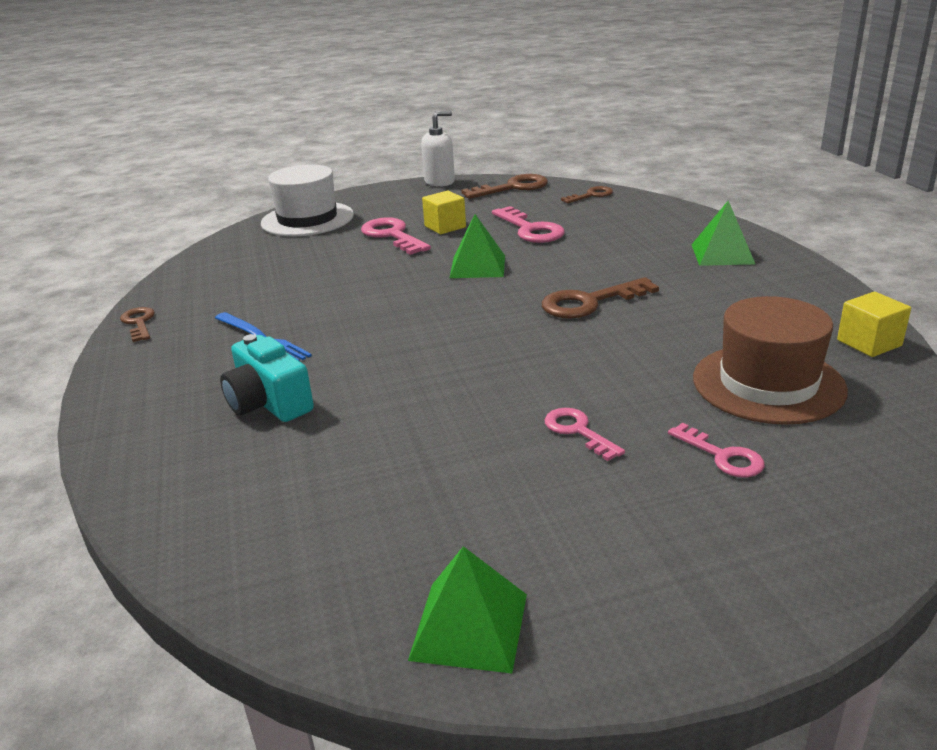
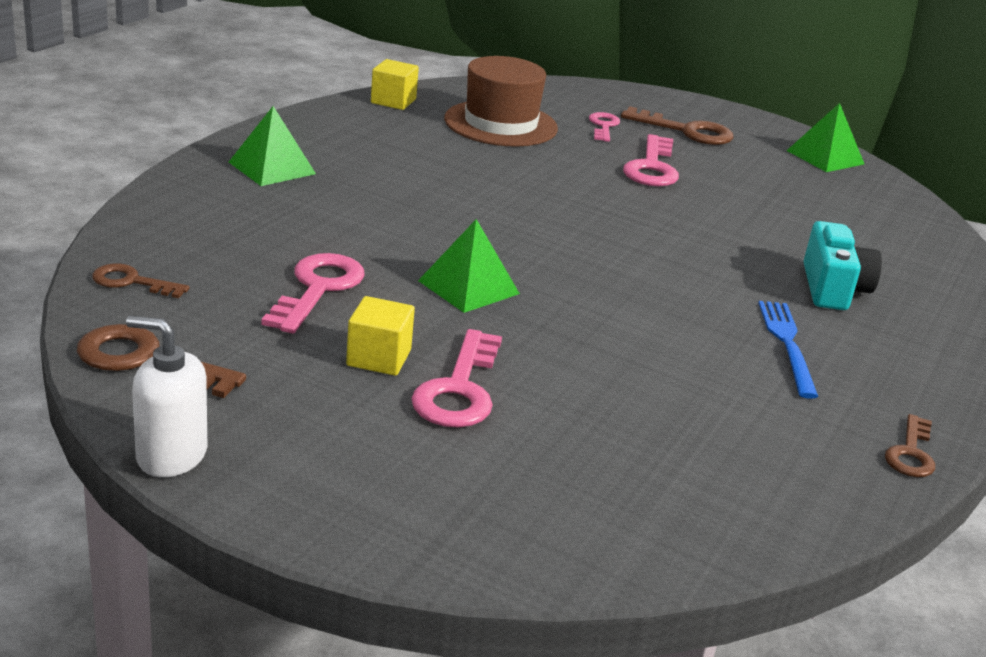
camera: 140 degrees left, 0 degrees up
(307, 219) = (500, 516): white hat -> none
(578, 431) = (652, 167): pink key -> pink key, size x1.63
(589, 302) = (468, 205): brown key -> brown key (686, 131)

